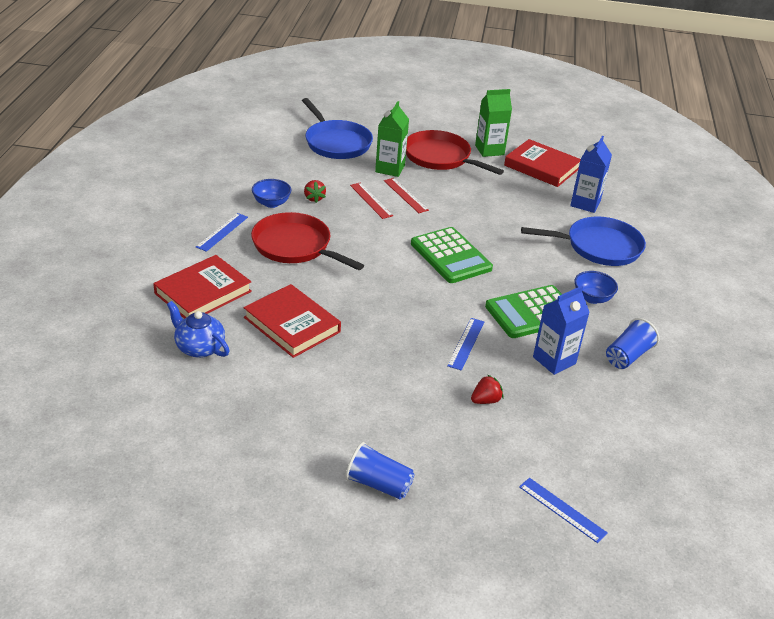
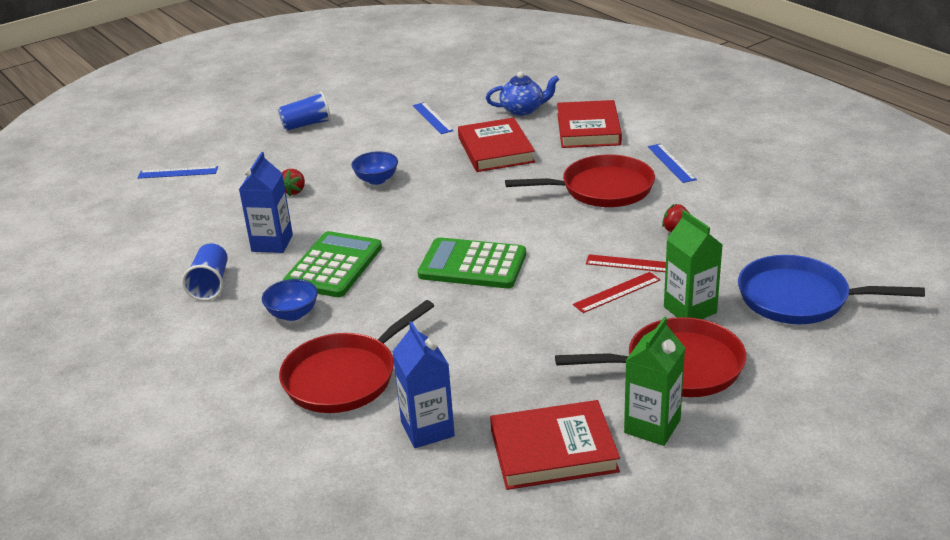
camera: 140 degrees right, 5 degrees down
(271, 203) = (695, 203): blue bowl -> blue bowl (376, 180)
(292, 324) = (495, 150): red book -> red book turned 75 degrees clockwise
(405, 195) = (617, 292): red ruler -> red ruler turned 45 degrees counterclockwise
(466, 343) = (356, 212): blue ruler -> blue ruler (432, 118)
(599, 247) = (345, 377): blue pan -> red pan

